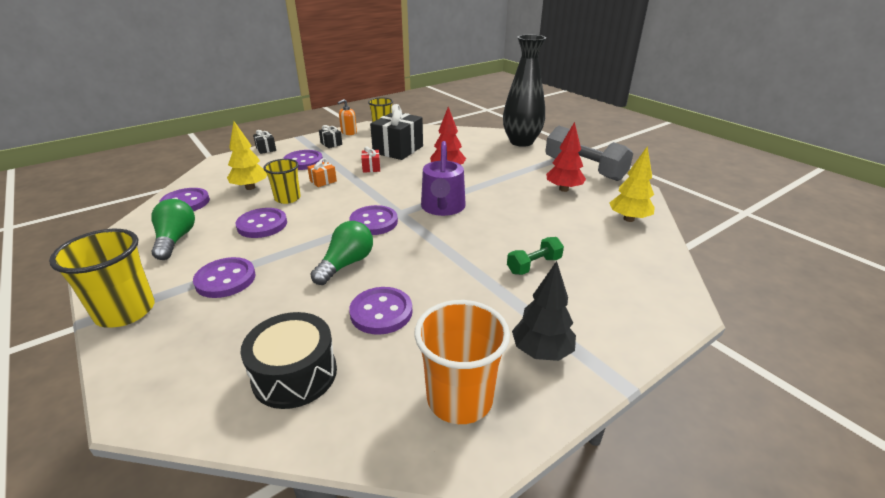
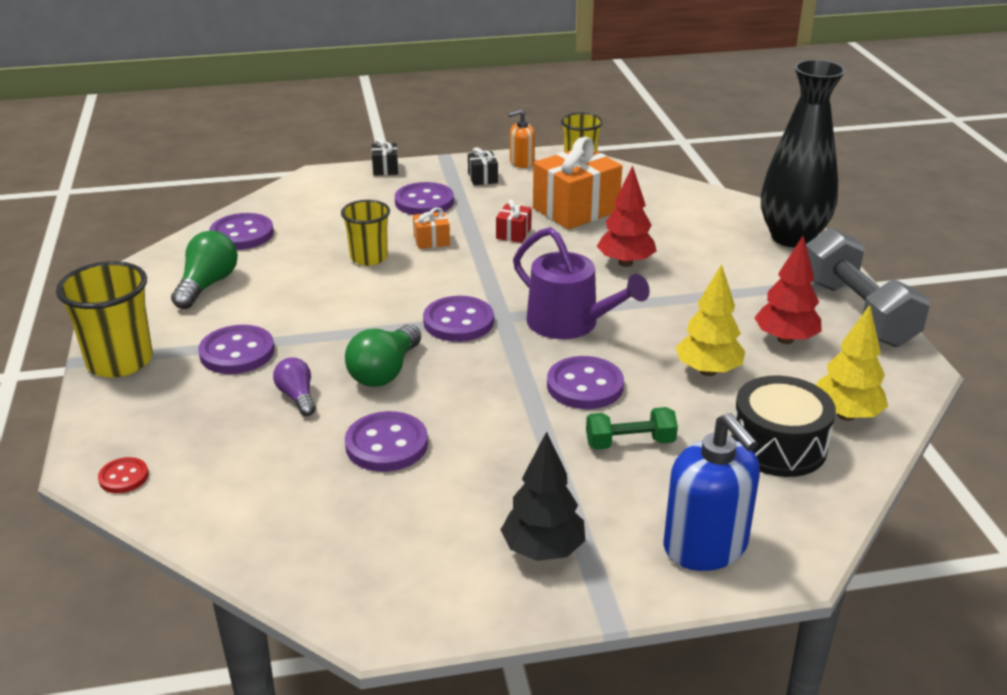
camera: 25 degrees right, 0 degrees up
(175, 406) = (123, 477): none -> red button
(250, 187) = (331, 229): yellow tree -> yellow tree (708, 371)
(262, 225) = (316, 289): purple button -> purple button (585, 386)
(292, 298) = (297, 397): none -> purple light bulb
(295, 374) = (251, 483): black drum -> black drum (778, 445)
(346, 264) = (385, 371): green light bulb -> green light bulb turned 150 degrees clockwise
(398, 149) = (575, 210): black gift -> orange gift
(442, 208) = (570, 324): purple watering can -> purple watering can turned 75 degrees counterclockwise
(459, 398) = (406, 566): orange cup -> none
(631, 315) = (705, 547): none -> blue soap dispenser

